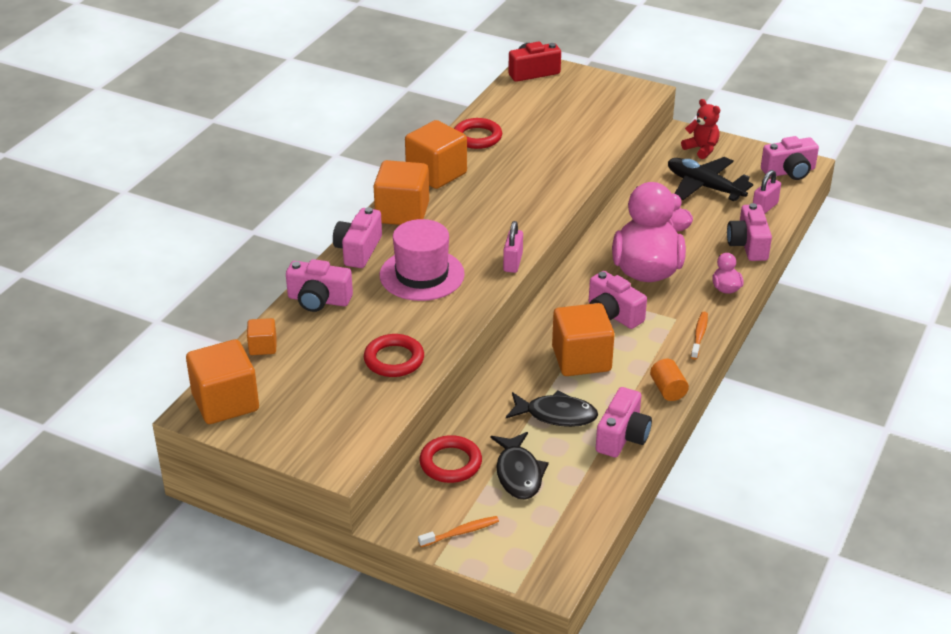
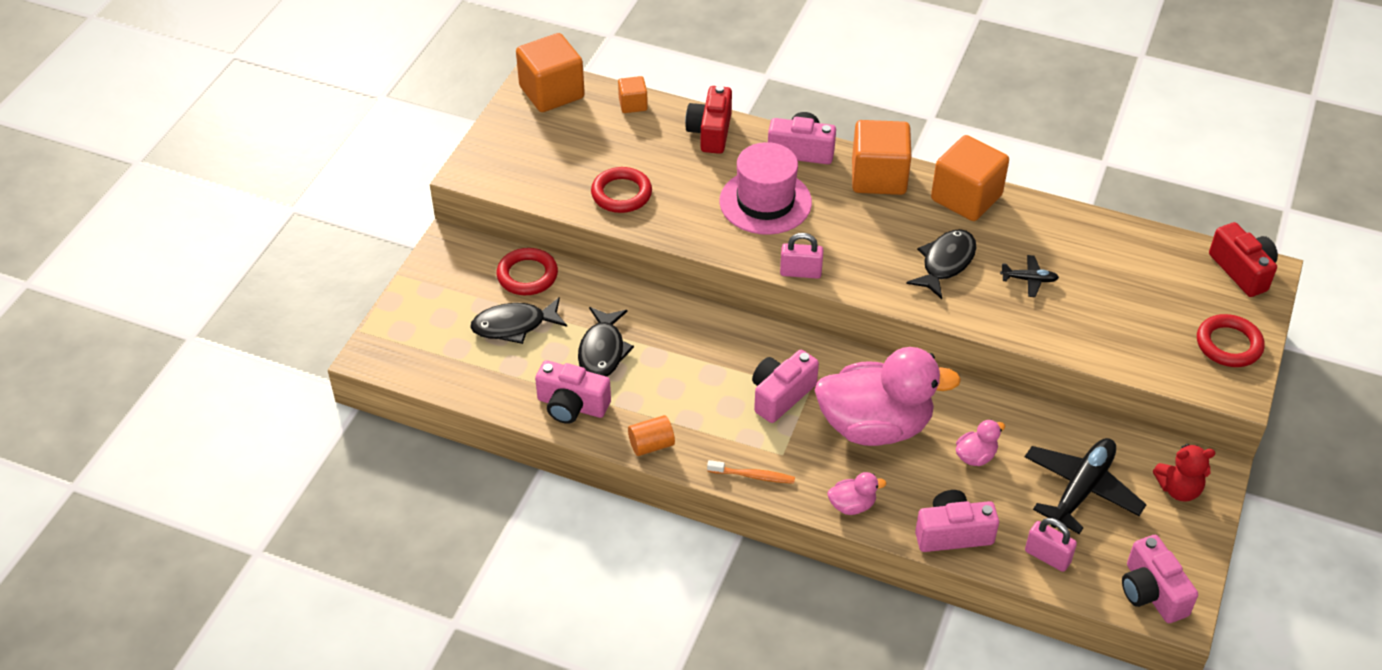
camera: 85 degrees right, 10 degrees up
(319, 300) = (711, 132): pink camera -> red camera
(461, 532) = (435, 289): orange toothbrush -> none
(477, 137) = (1058, 227): red ring -> red ring (1228, 344)
(510, 191) = (945, 263): none -> black fish
(533, 156) = (1029, 280): none -> black plane
(581, 359) = (696, 369): orange cube -> none
(701, 149) = (1178, 489): red teddy bear -> red teddy bear turned 45 degrees clockwise

